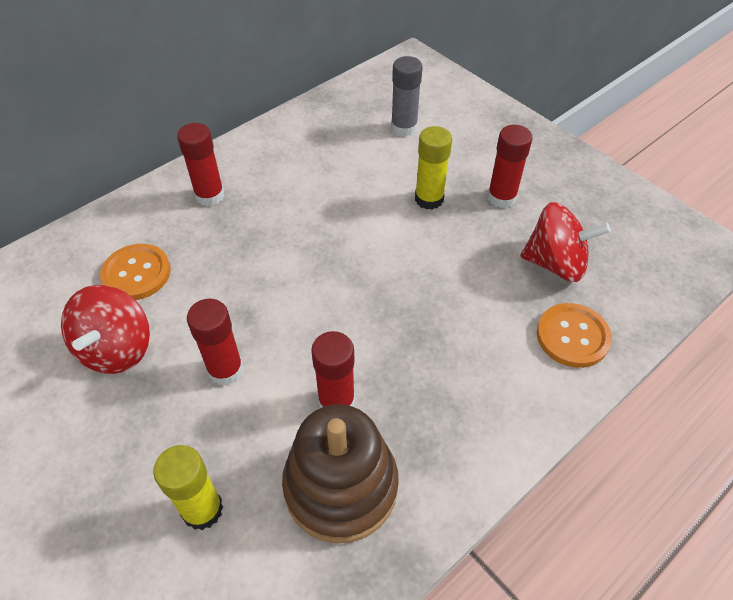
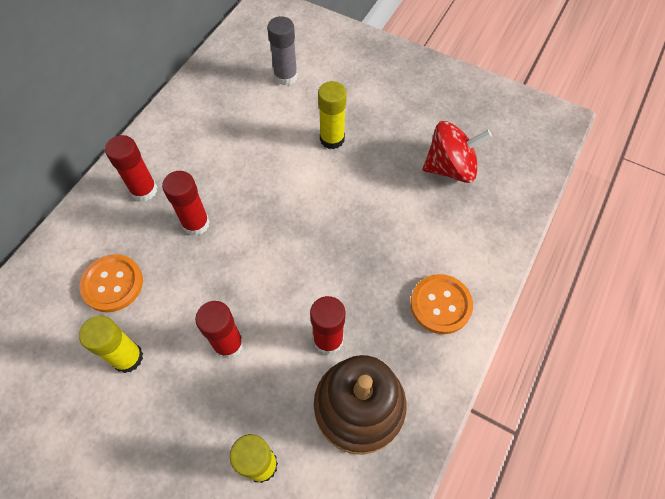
camera: 20 degrees left, 10 degrees up
(117, 349) = (128, 357): red spinning top -> yellow glue stick
(501, 197) = (389, 121): red glue stick -> red glue stick (196, 223)
(572, 336) = (483, 226): orange button -> orange button (440, 304)

